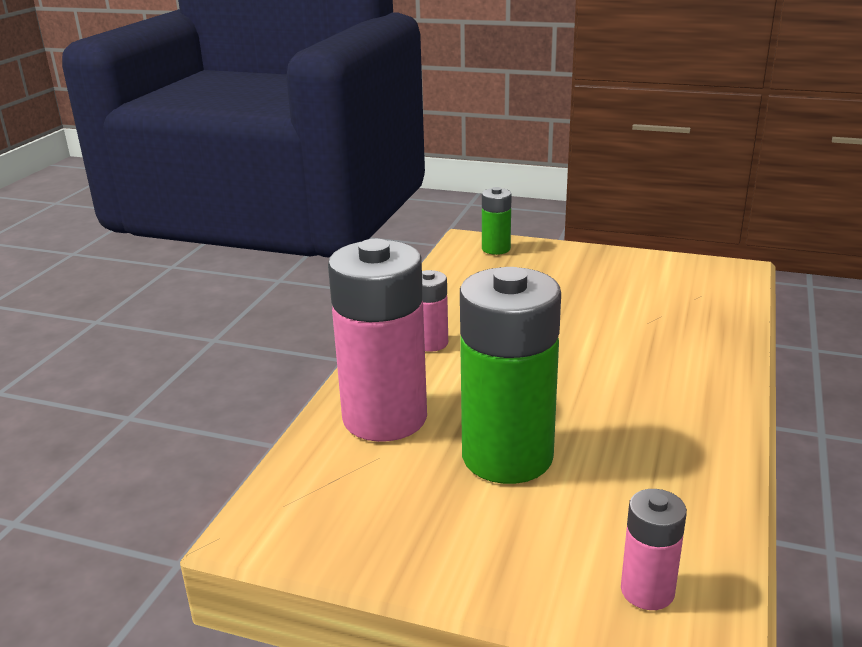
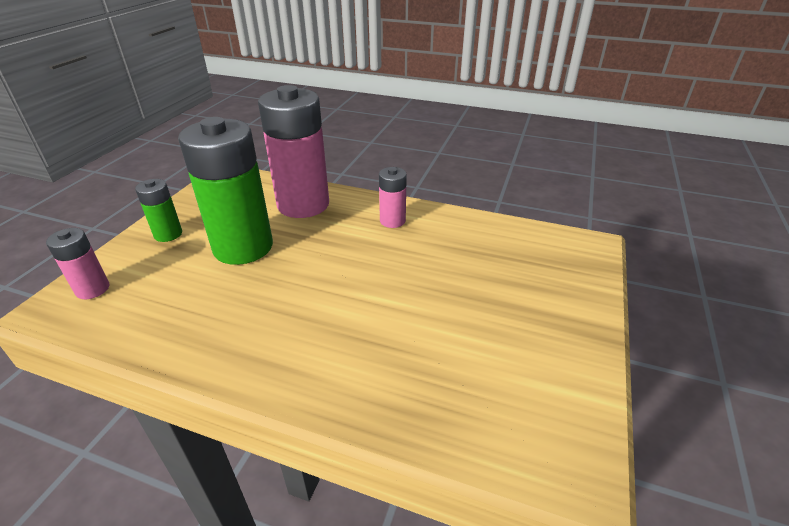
camera: 90 degrees right, 10 degrees up
(496, 249) = (576, 259): green battery -> green battery (168, 234)

